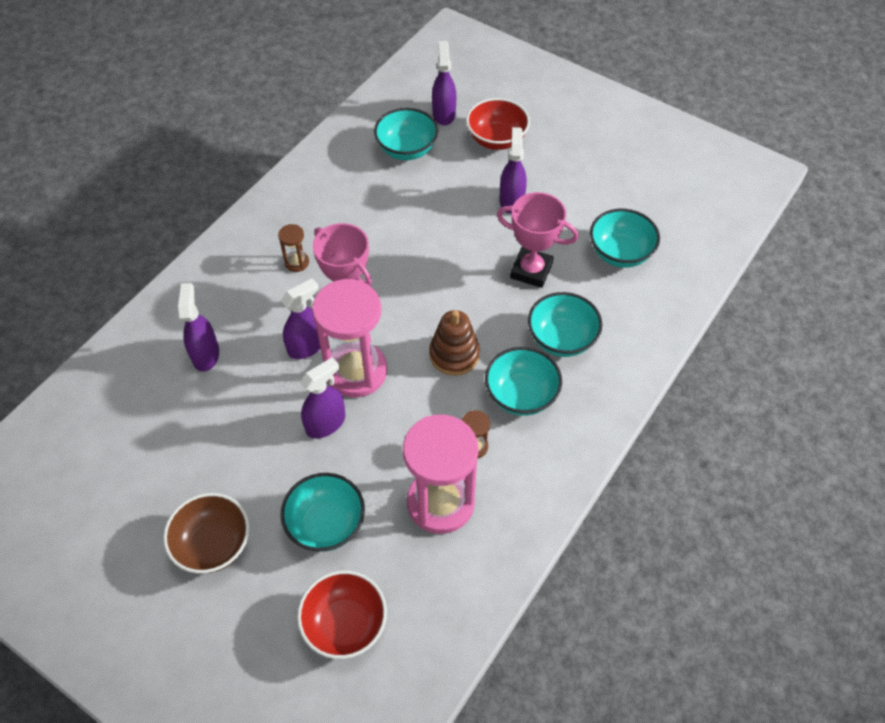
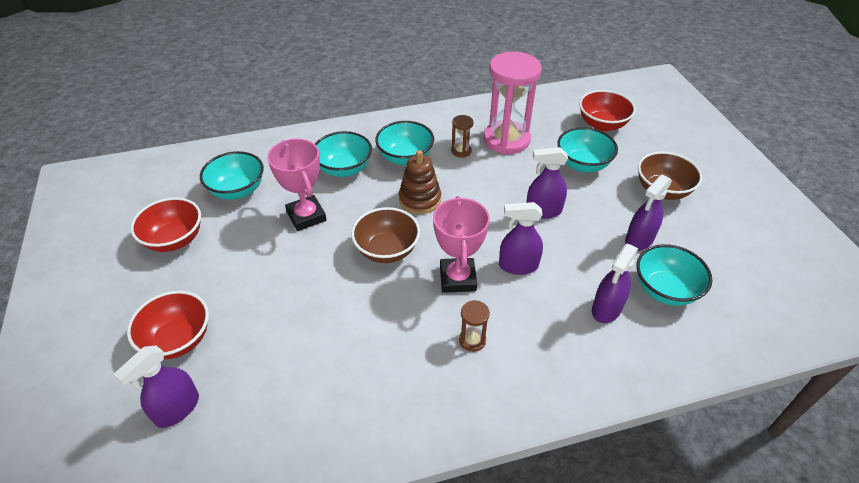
camera: 140 degrees left, 10 degrees down
(356, 371) = (496, 228): pink hourglass -> none
(407, 150) = (261, 391): turquoise bowl -> turquoise bowl (665, 290)
(430, 287) = (387, 250): none -> brown bowl
(511, 200) = (247, 274): purple spray bottle -> purple spray bottle (639, 240)
(601, 187) = (174, 239): none -> red bowl

